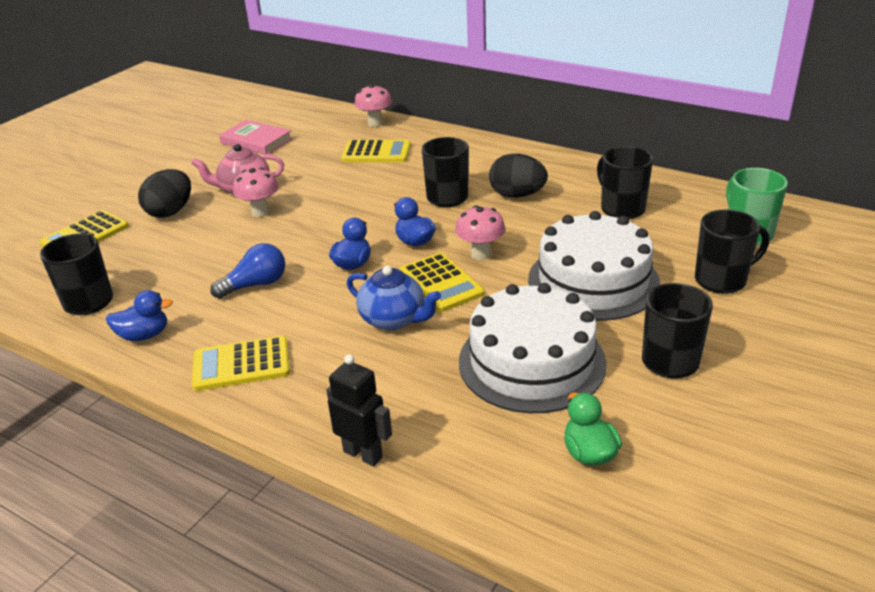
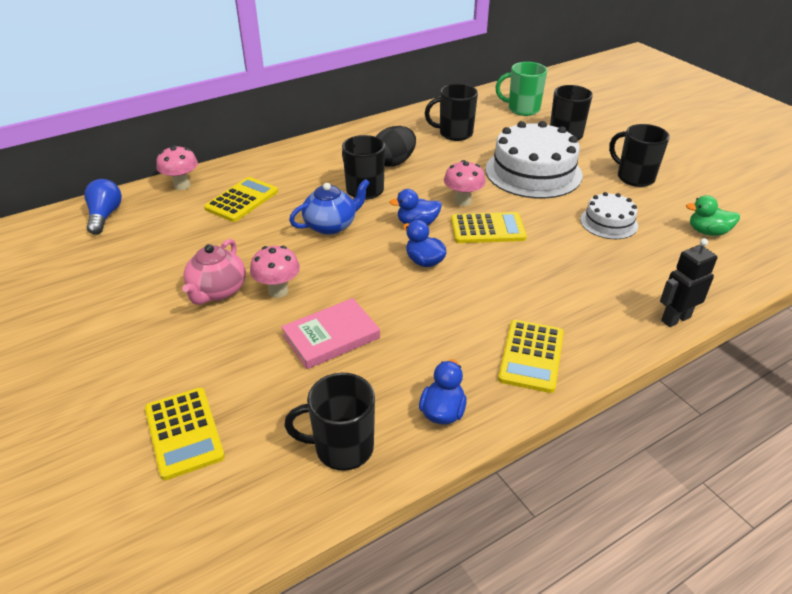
camera: 65 degrees left, 5 degrees up
(170, 212) = (206, 352): black egg -> none
(255, 285) = (411, 322): blue light bulb -> blue light bulb (105, 216)
(256, 141) = (116, 260): pink book -> pink book (331, 337)
(394, 319) = (520, 262): blue teapot -> blue teapot (331, 225)
(531, 362) = (608, 222): white cake -> white cake, size x0.53

